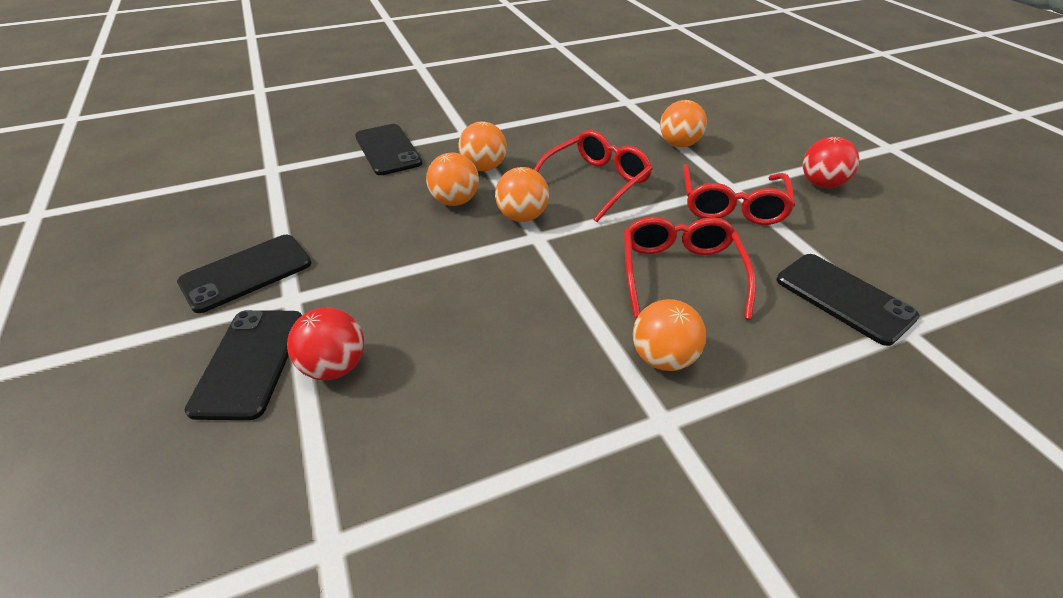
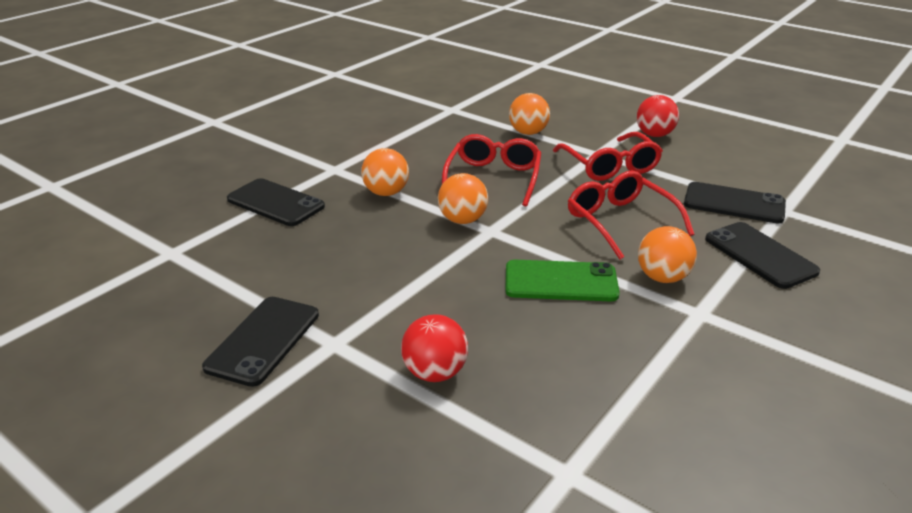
camera: 30 degrees left, 10 degrees down
(249, 362) = (356, 399): black phone -> black phone (760, 255)
(455, 201) = (391, 225): orange ball -> none
(548, 318) = (561, 281): none -> green phone

